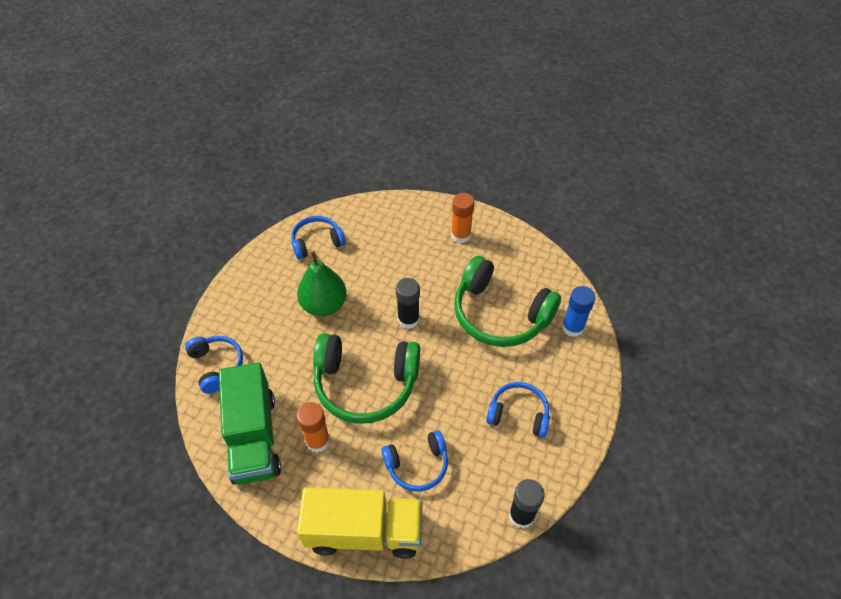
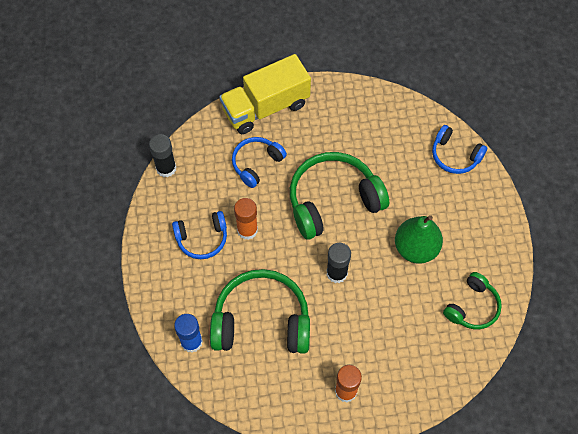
camera: 150 degrees right, 10 degrees up
(254, 437) = (383, 123): green truck -> none
(317, 242) = (472, 307): blue headphones -> green headphones
(318, 441) = (337, 143): orange glue stick -> orange glue stick (247, 230)

